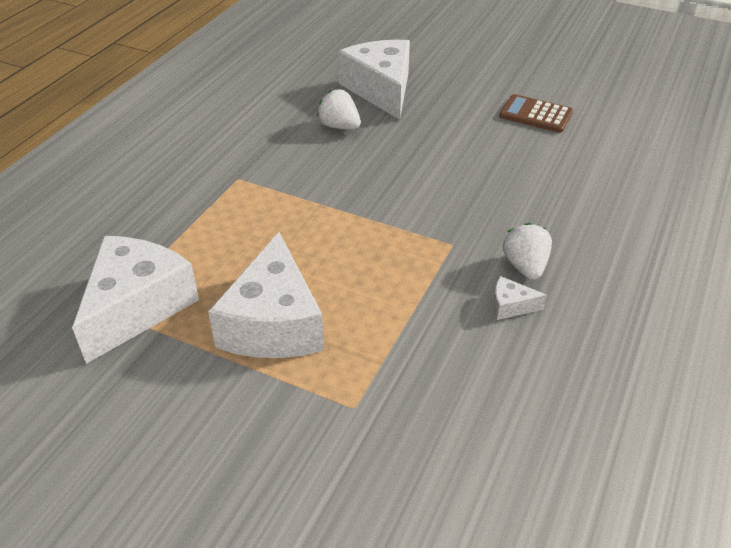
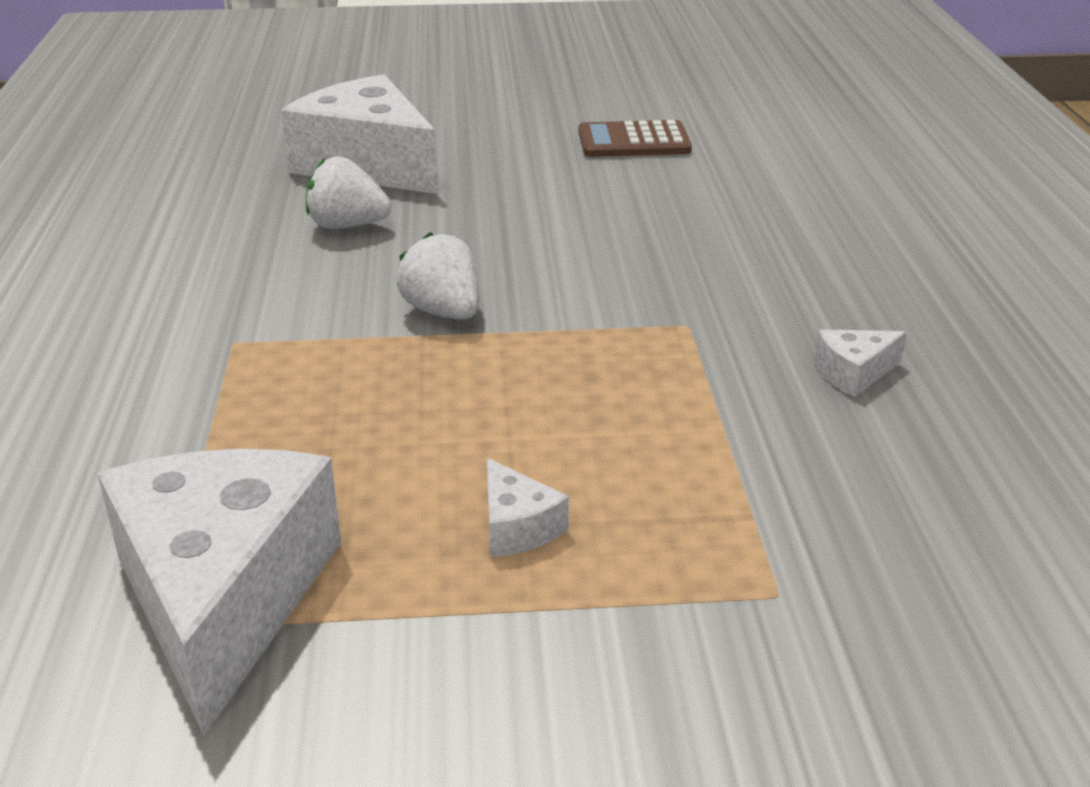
camera: 30 degrees left, 10 degrees down
(273, 323) = (517, 527): white cheese -> white cheese, size x0.41
(525, 266) = (819, 319): white strawberry -> white strawberry (443, 312)

